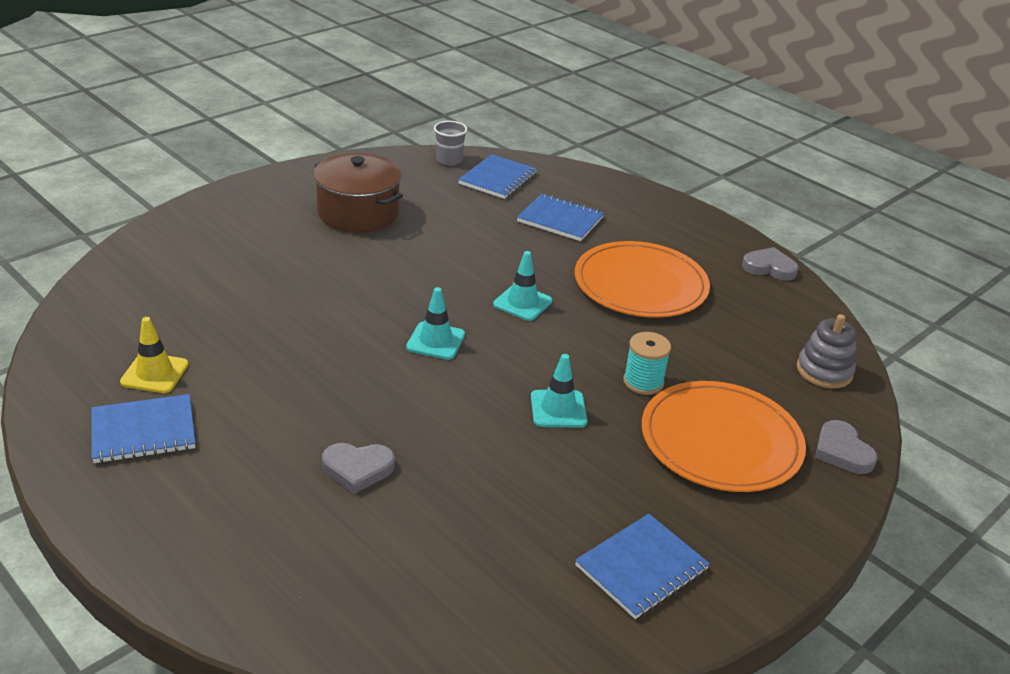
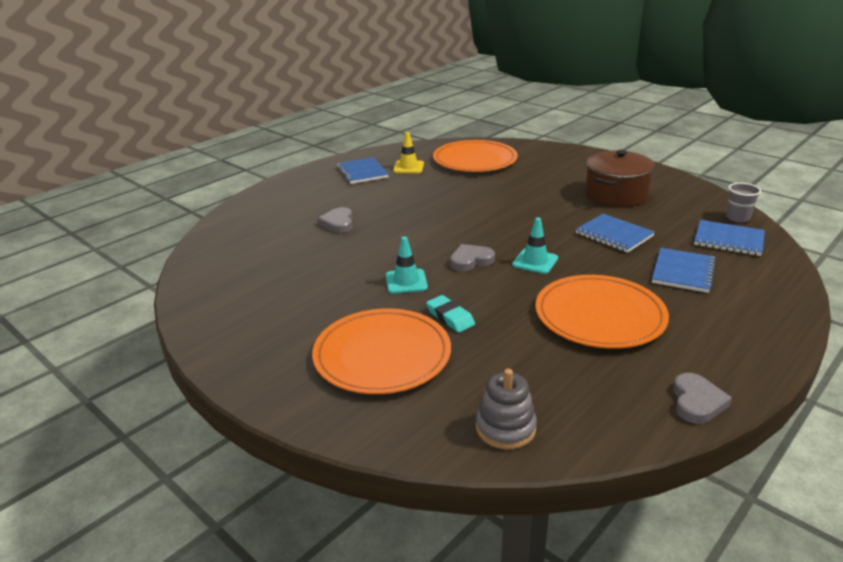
camera: 90 degrees right, 5 degrees down
(167, 300) = (475, 160): none -> orange plate
(435, 341) = (469, 234): turquoise traffic cone -> none
(641, 568) = (249, 317): blue notebook -> blue notebook (614, 235)
(643, 382) = (450, 317): turquoise spool -> turquoise eraser
(842, 451) = (378, 427): grey heart -> grey heart (471, 260)

